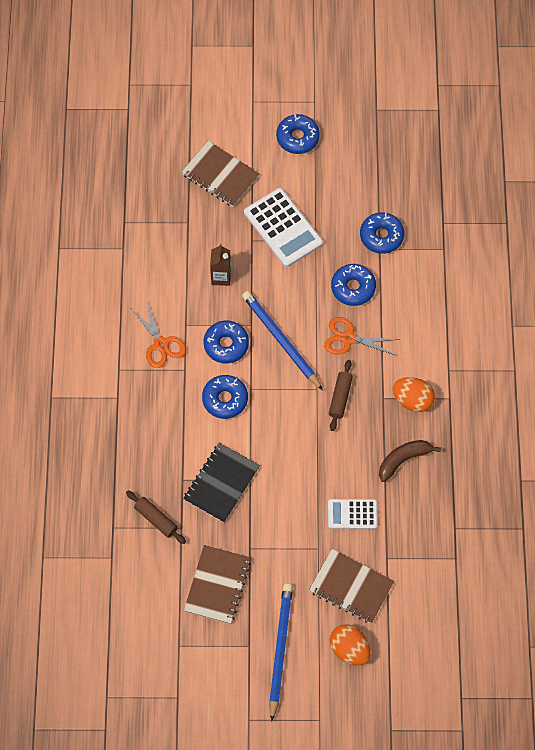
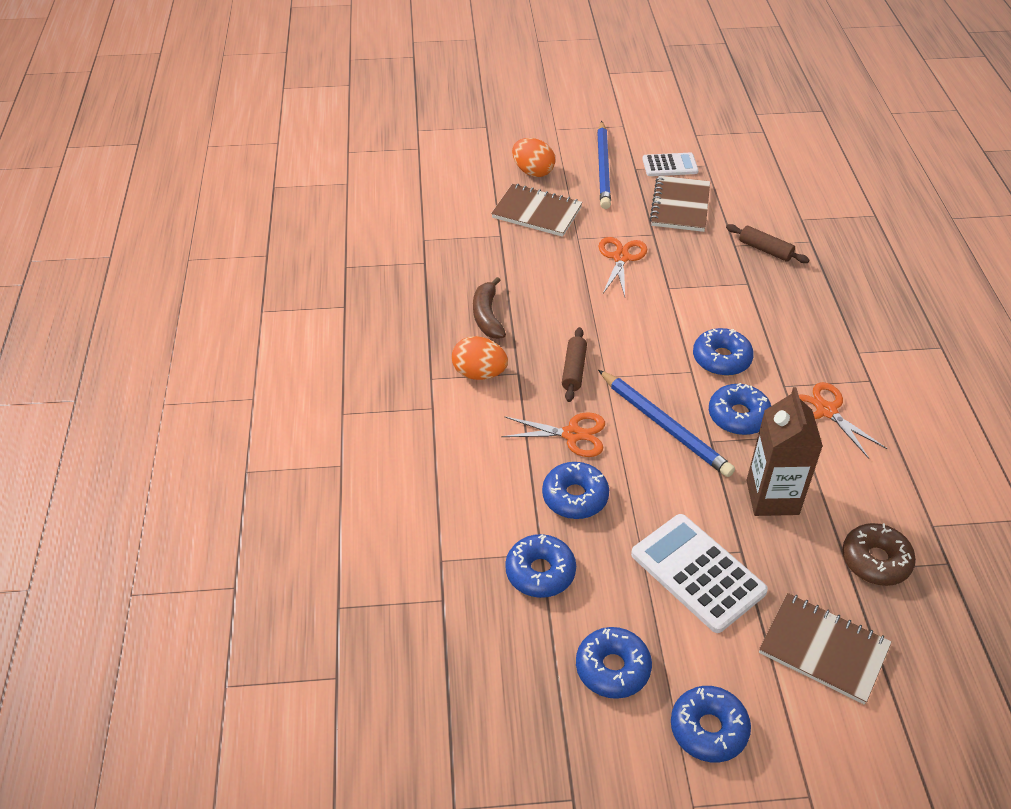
camera: 175 degrees right, 20 degrees down
(169, 227) = (875, 561): none -> brown donut
(221, 277) = (772, 497): brown carton -> brown carton, size x1.65
(221, 483) = (701, 283): black notebook -> none
(283, 519) = (621, 258): none -> orange scissors
(345, 174) = (612, 668): none -> blue donut
(352, 514) = (543, 266): white calculator -> white calculator (670, 165)
(403, 459) = (487, 316): brown banana -> brown banana turned 120 degrees clockwise

